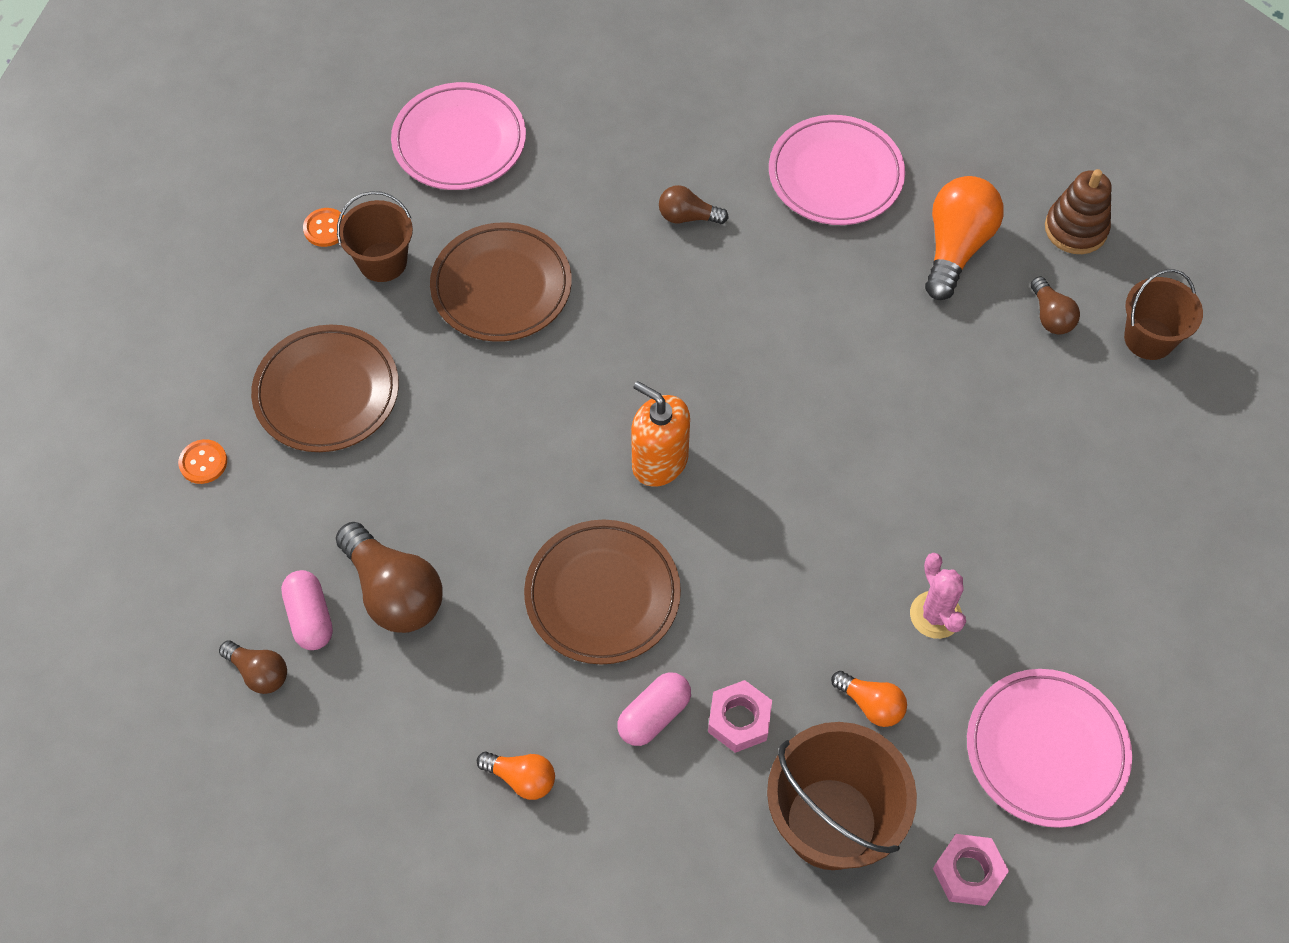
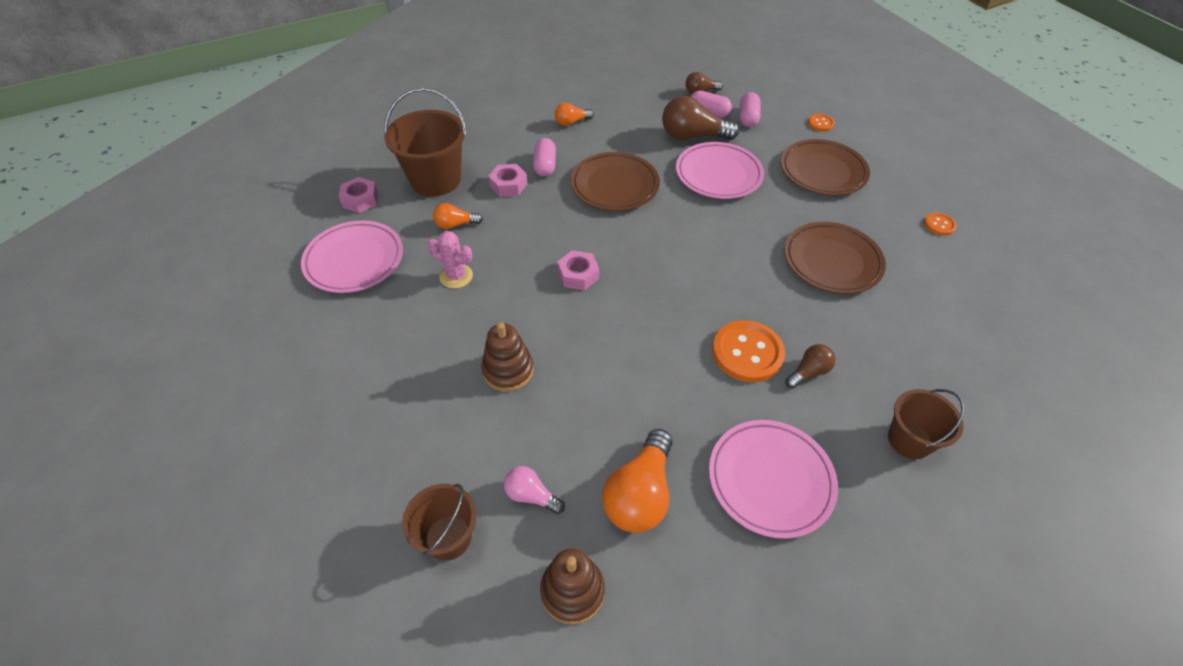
camera: 135 degrees right, 10 degrees down
(276, 558) = (748, 118): none -> pink capsule
(383, 262) = (894, 231): brown bucket -> brown bucket (909, 440)
(459, 142) = (969, 312): pink plate -> pink plate (718, 174)
(659, 461) = (656, 245): orange soap dispenser -> none
(719, 275) = (747, 353): none -> orange button
(791, 497) = (578, 275): none -> pink nut
(956, 247) = (640, 494): orange light bulb -> orange light bulb turned 45 degrees clockwise
(974, 445) = (508, 370): none -> brown stacking toy
(1050, 316) = (531, 495): brown light bulb -> pink light bulb

